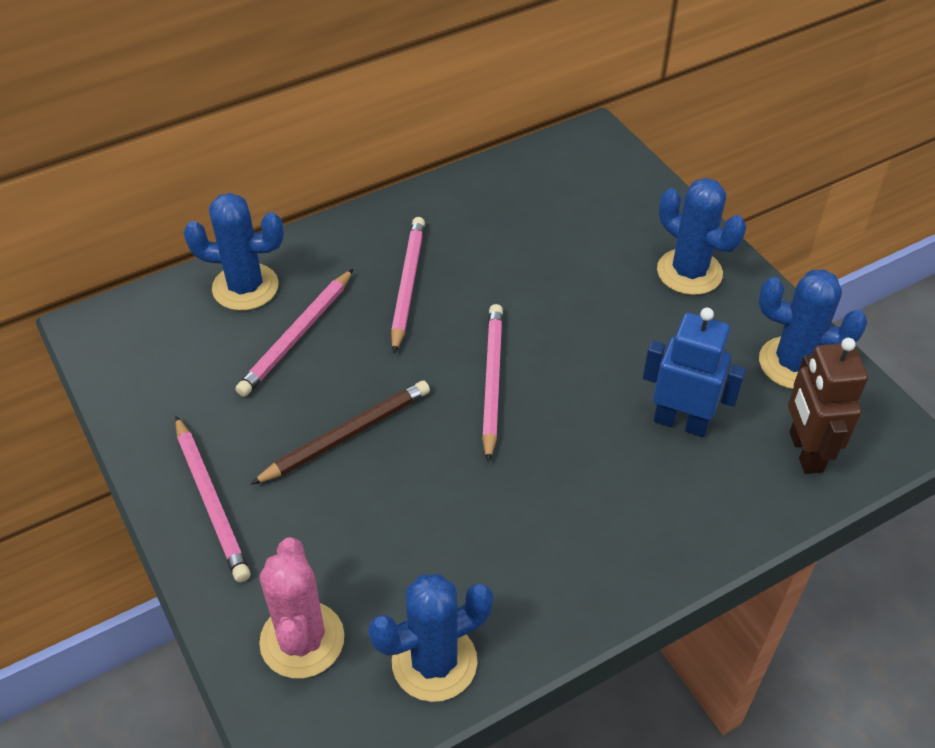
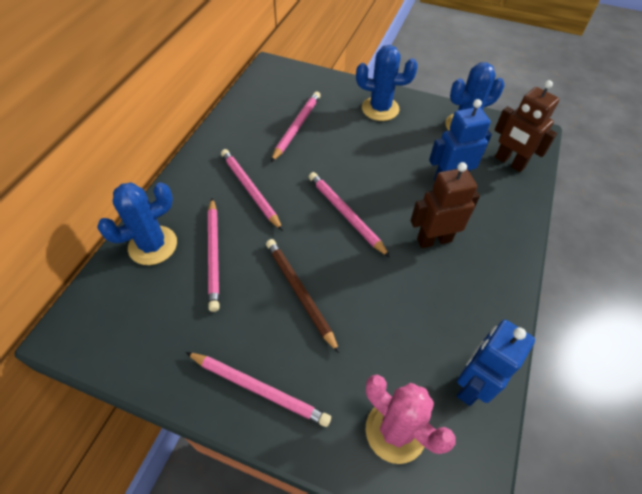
camera: 40 degrees left, 5 degrees up
(347, 435) = (299, 293): brown pencil -> brown pencil turned 45 degrees counterclockwise
(434, 662) = (472, 385): blue cactus -> blue robot
(544, 237) = (297, 127): none -> pink pencil
(572, 480) = (434, 240): none -> brown robot

